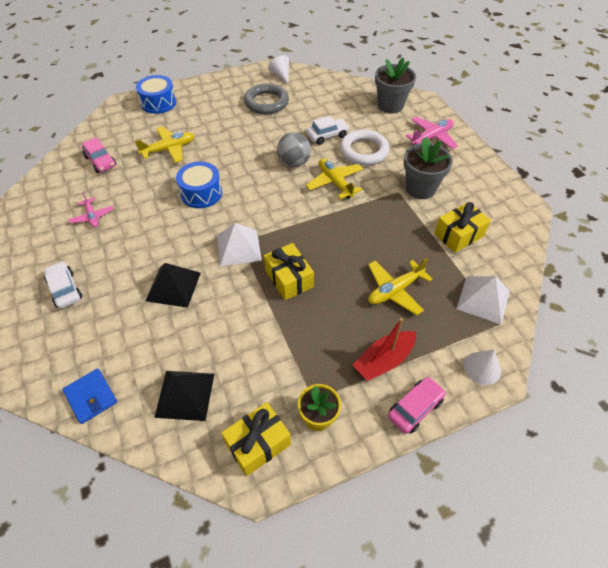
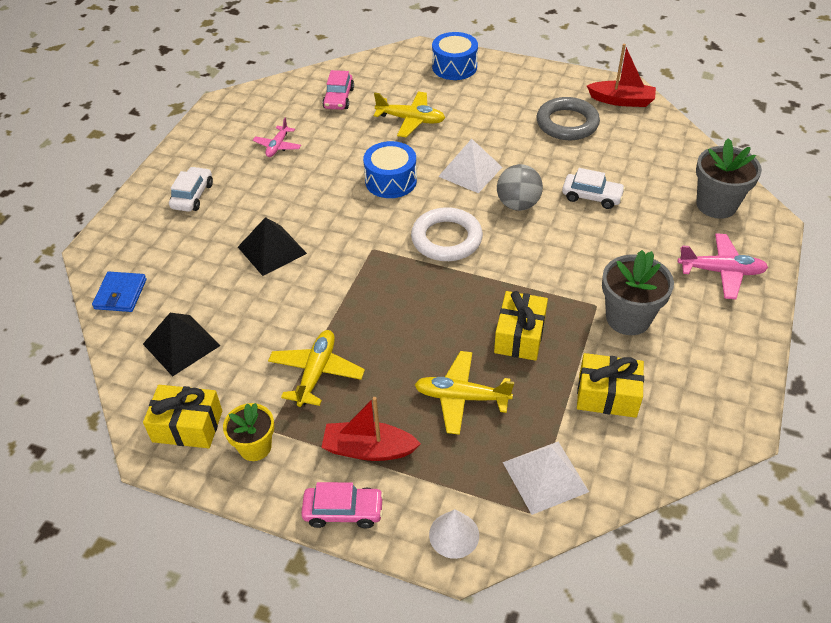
camera: 45 degrees right, 5 degrees down
(239, 247) = (364, 253): white pyramid -> white pyramid (470, 171)
(281, 75) = (621, 100): white cone -> red boat
(289, 279) = (374, 313): yellow gift -> yellow gift (519, 336)
(335, 183) = (536, 251): yellow plane -> yellow plane (316, 373)
(364, 151) = (613, 237): white ring -> white ring (446, 239)

